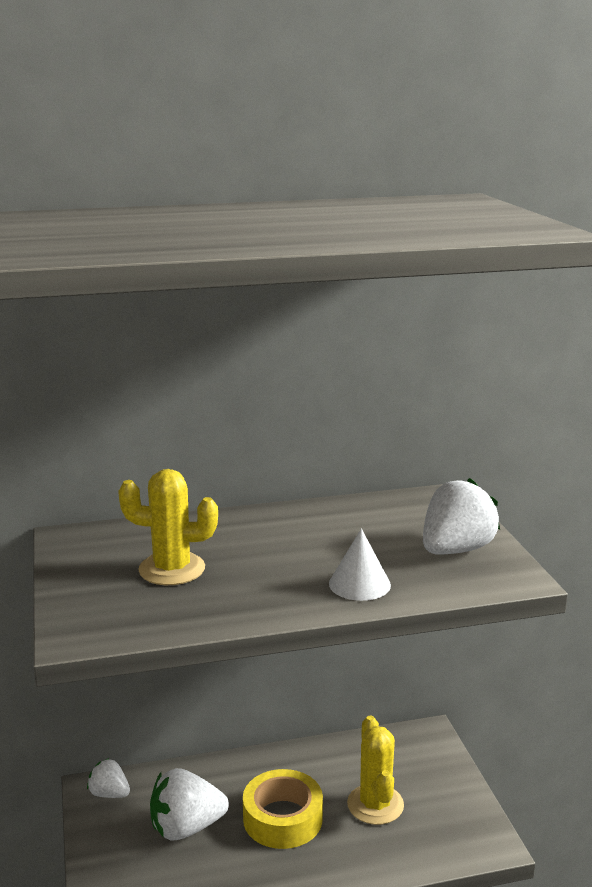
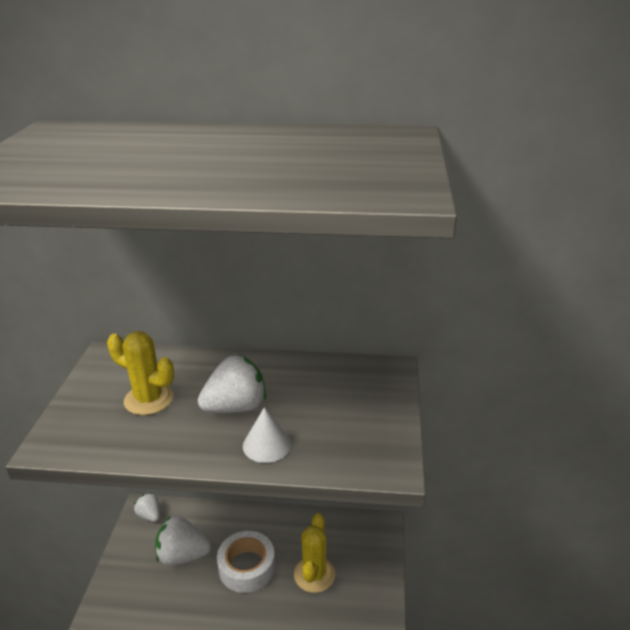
camera: 20 degrees right, 10 degrees up
(282, 818) = (247, 567): yellow tape -> white tape
(456, 550) = (363, 427): white strawberry -> white strawberry (236, 407)

